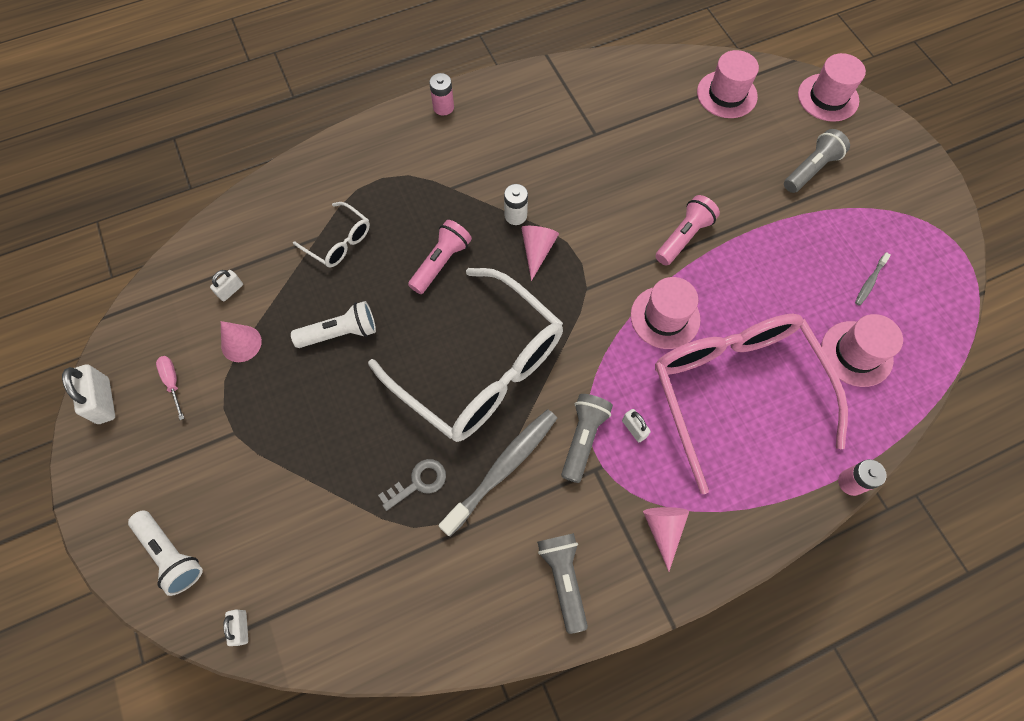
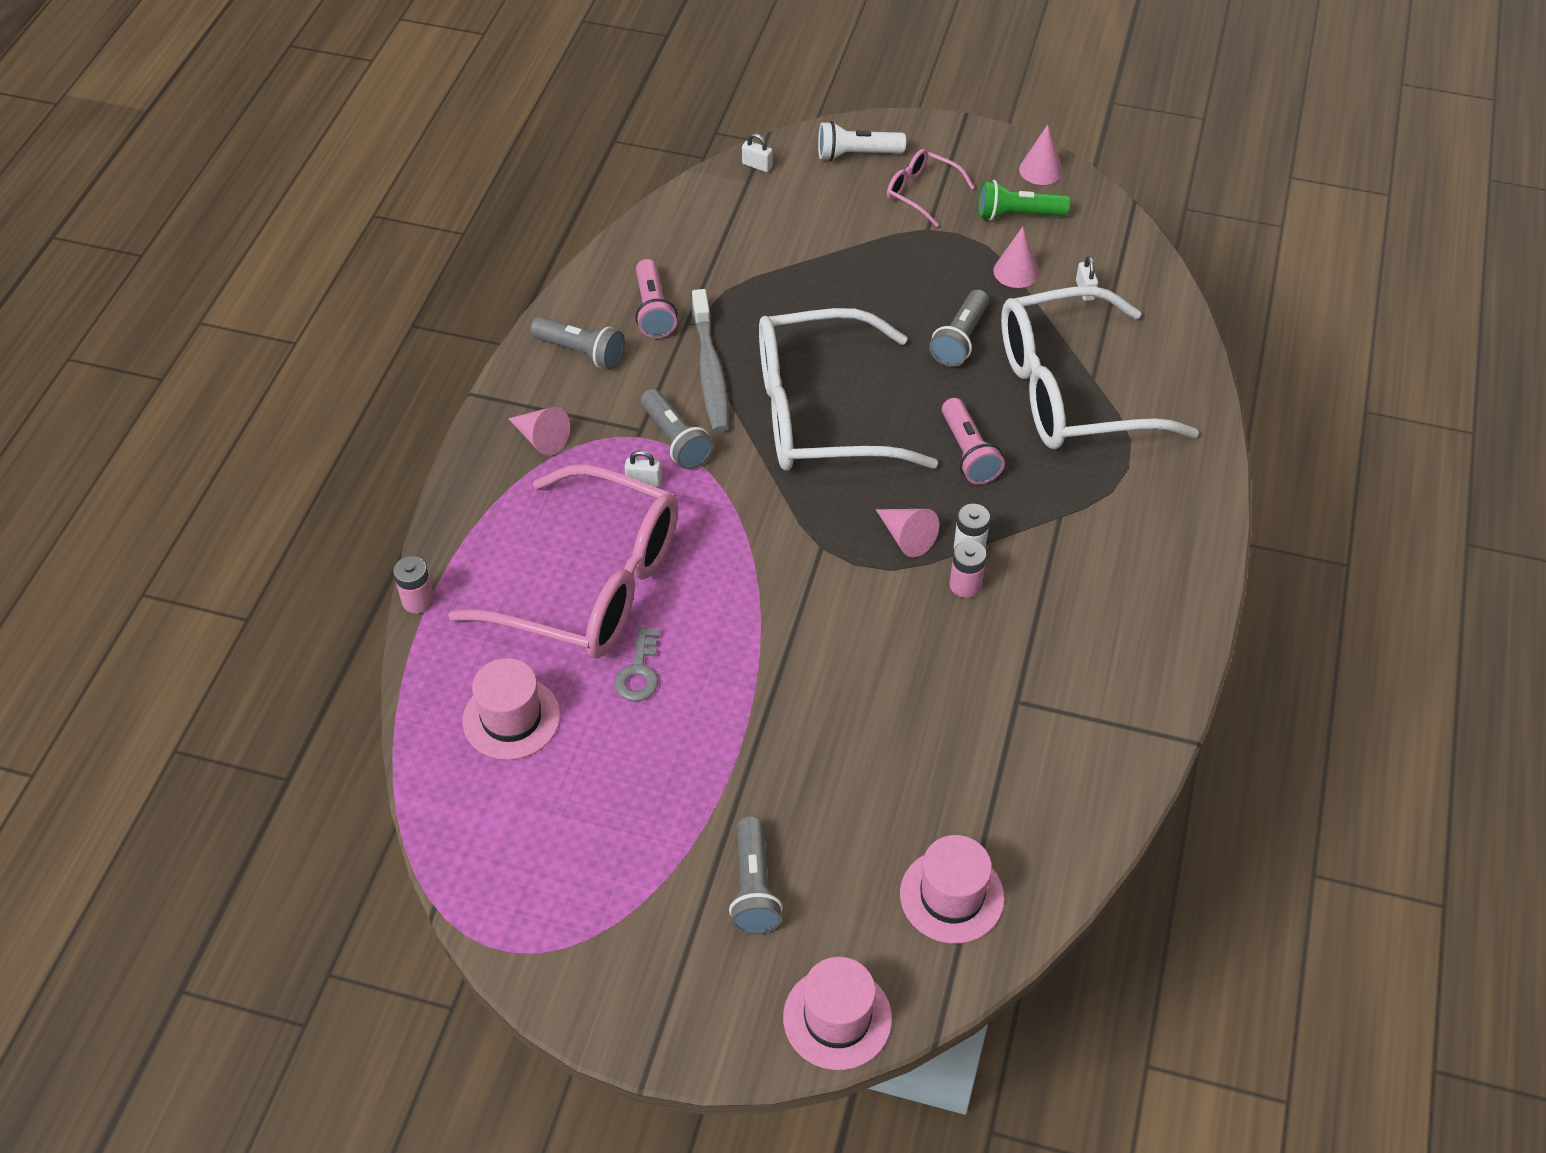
camera: 130 degrees right, 15 degrees down
(104, 401) = (1040, 170): white padlock -> pink cone
(173, 382) = (1017, 215): pink screwdriver -> green flashlight
(190, 467) = (922, 193): none -> pink glasses
(338, 241) = (1072, 391): white glasses -> white glasses, size x2.28
(340, 333) = (960, 339): white flashlight -> grey flashlight
(418, 482) = (758, 313): grey key -> grey key (639, 672)
(443, 107) = (1190, 580): pink battery -> pink battery (965, 585)
(665, 317) = (722, 587): pink hat -> none
(683, 237) = (795, 677): pink flashlight -> pink flashlight (653, 310)
(869, 282) = (564, 807): grey toothbrush -> none

